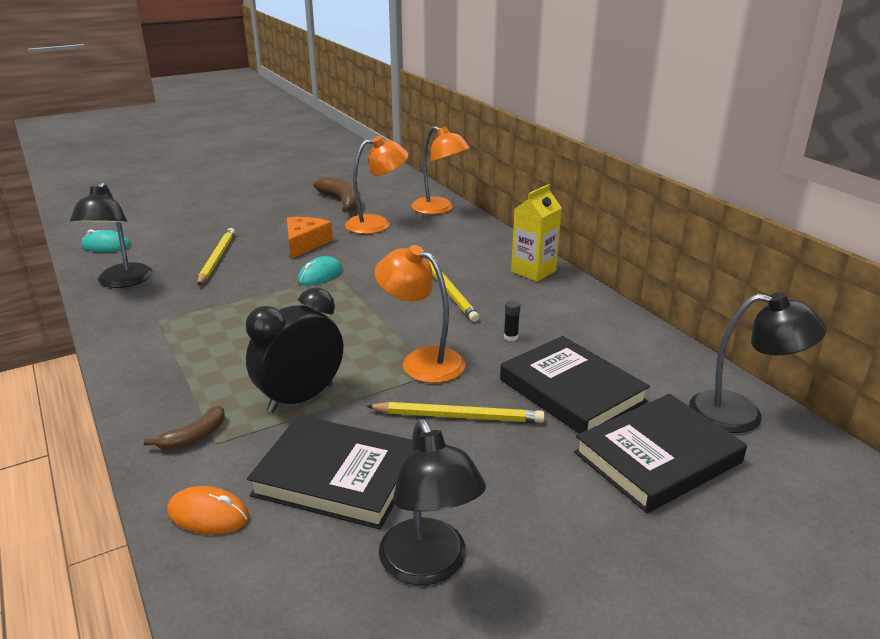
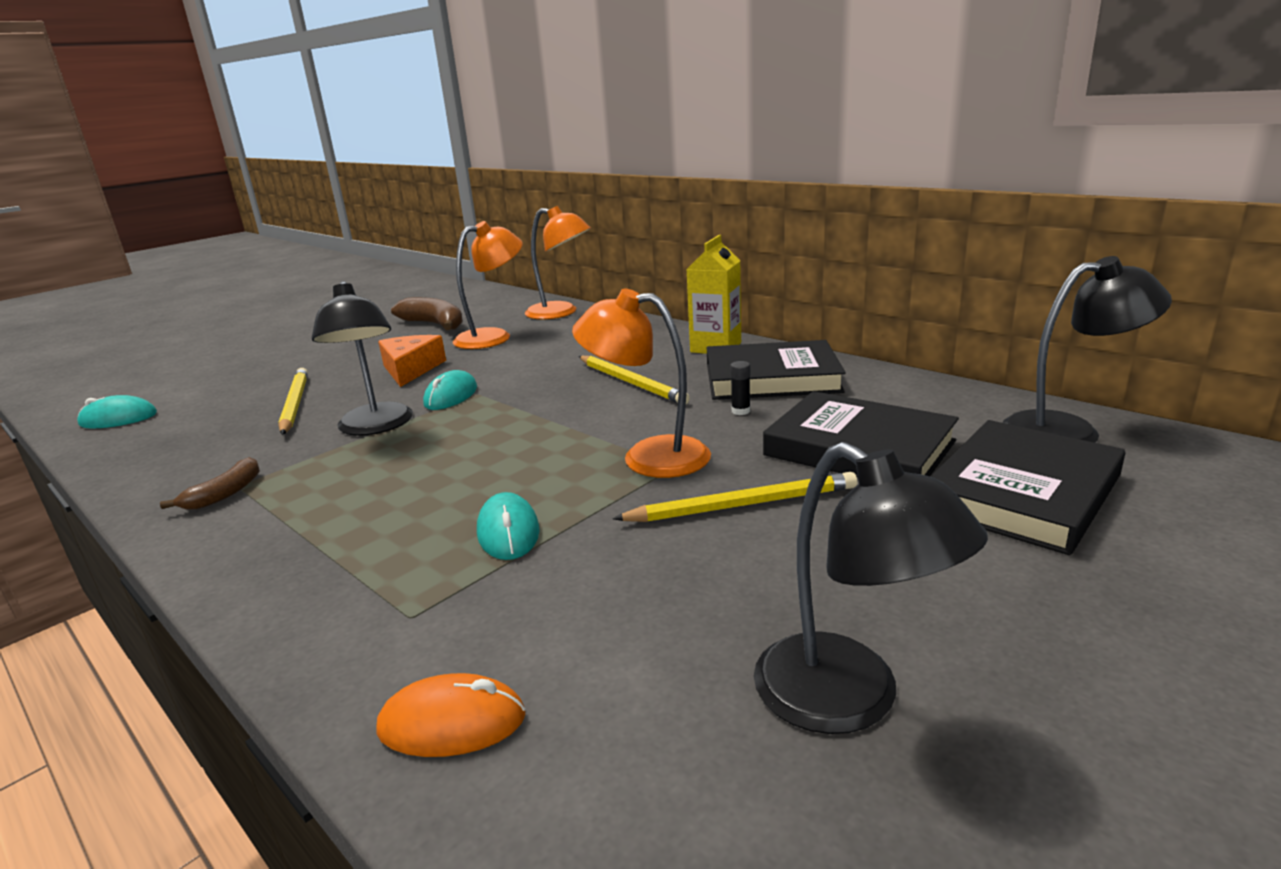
camera: 15 degrees left, 5 degrees down
(121, 282) = (159, 453): black lamp -> black lamp (376, 427)
(194, 437) = (369, 617): brown banana -> brown banana (225, 494)
(300, 398) = (508, 532): black clock -> turquoise mouse
(337, 477) = (626, 616): black book -> black book (771, 378)

